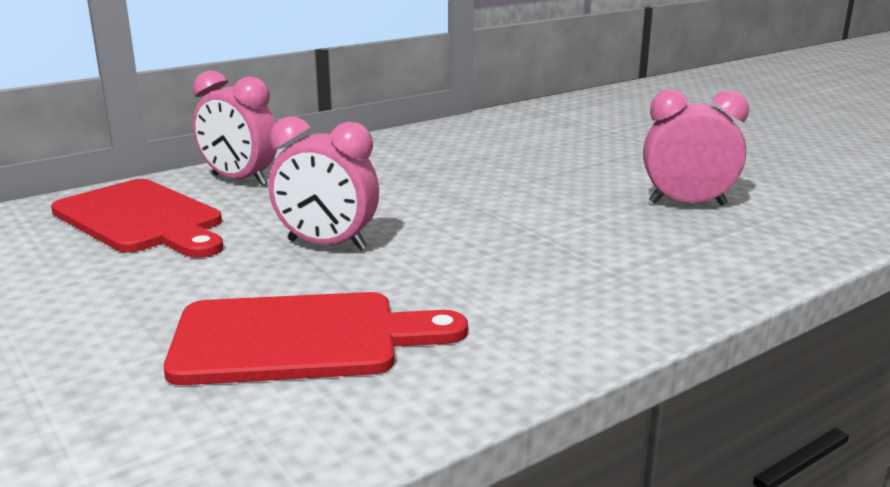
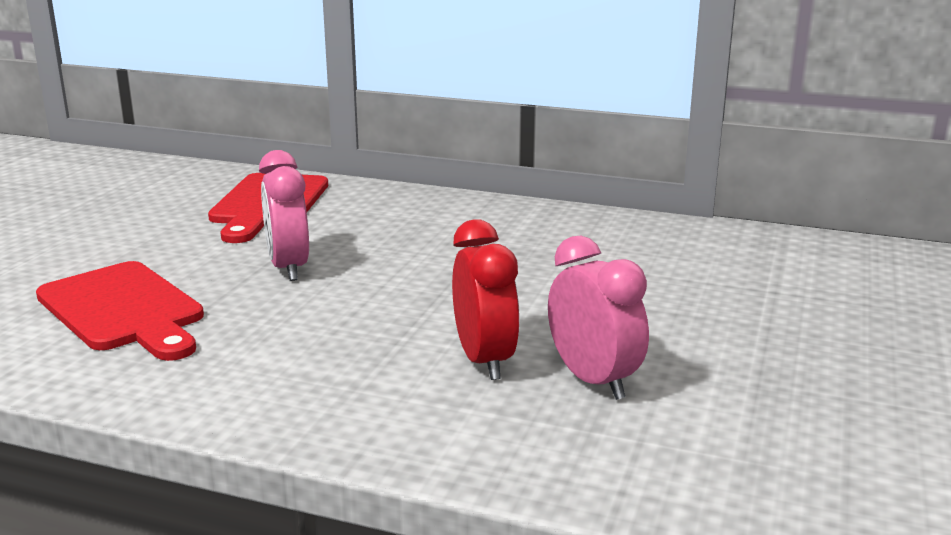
camera: 55 degrees right, 0 degrees up
(239, 180) = (380, 202): pink clock -> none
(620, 224) = (484, 360): none -> red clock

